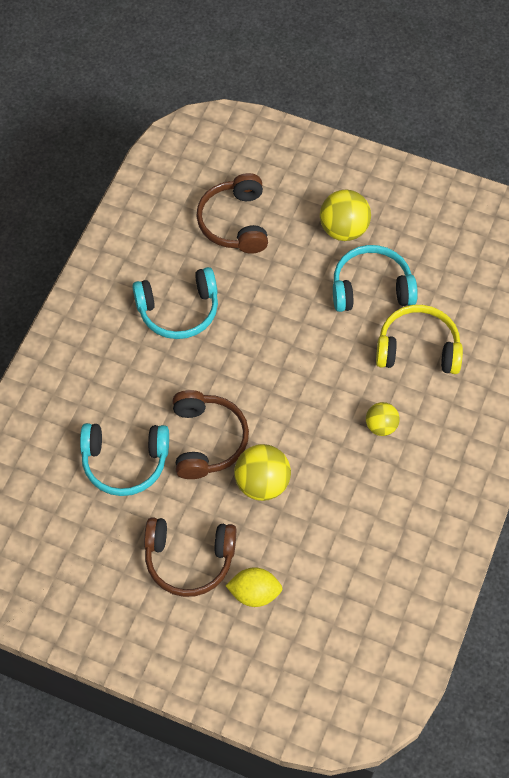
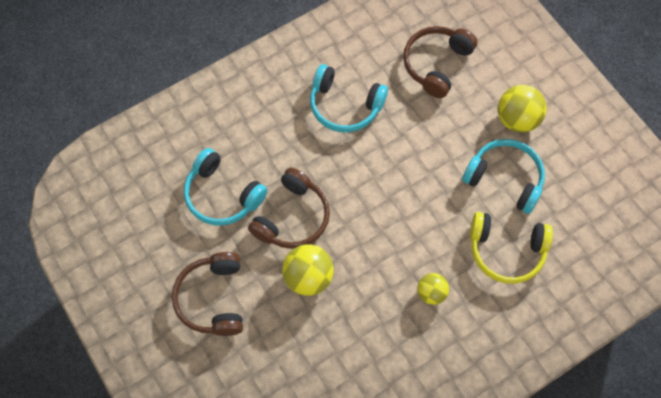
camera: 35 degrees right, 5 degrees up
(189, 559) = (213, 298): brown headphones -> brown headphones turned 45 degrees clockwise
(254, 593) = (240, 357): yellow lemon -> none
(418, 349) = (506, 250): yellow headphones -> yellow headphones turned 150 degrees clockwise

